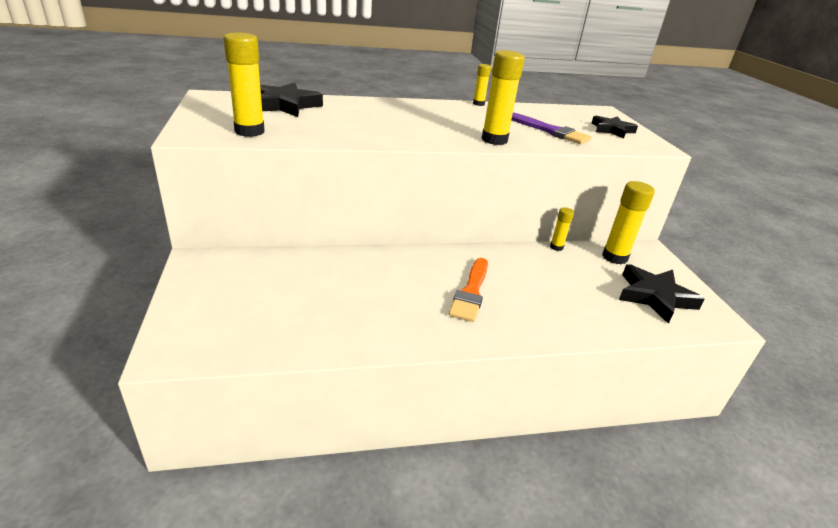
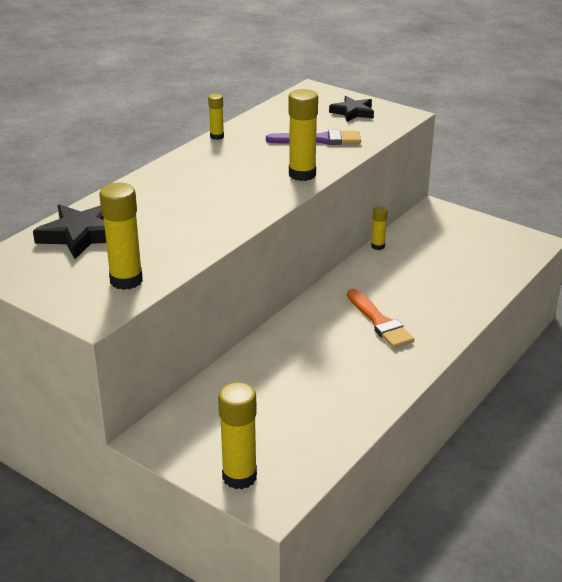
camera: 40 degrees left, 0 degrees up
(614, 257) = (423, 230): yellow glue stick -> yellow glue stick (239, 477)
(655, 297) = (483, 248): black star -> none

